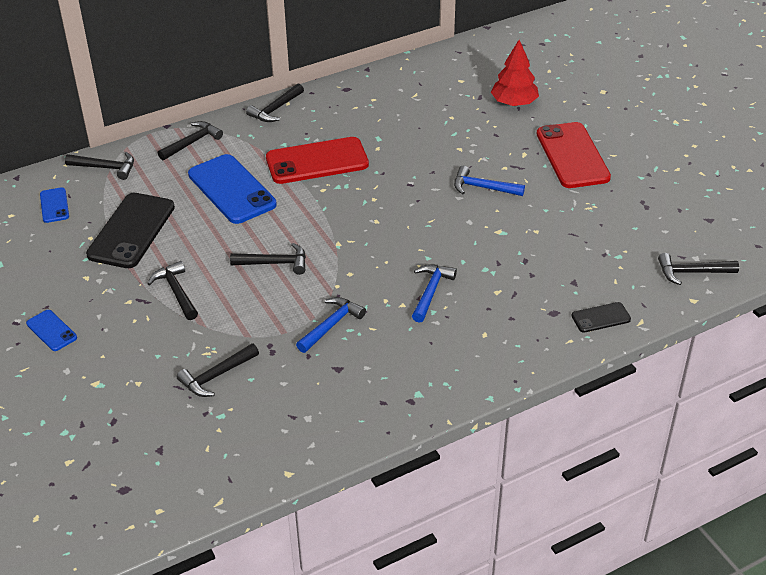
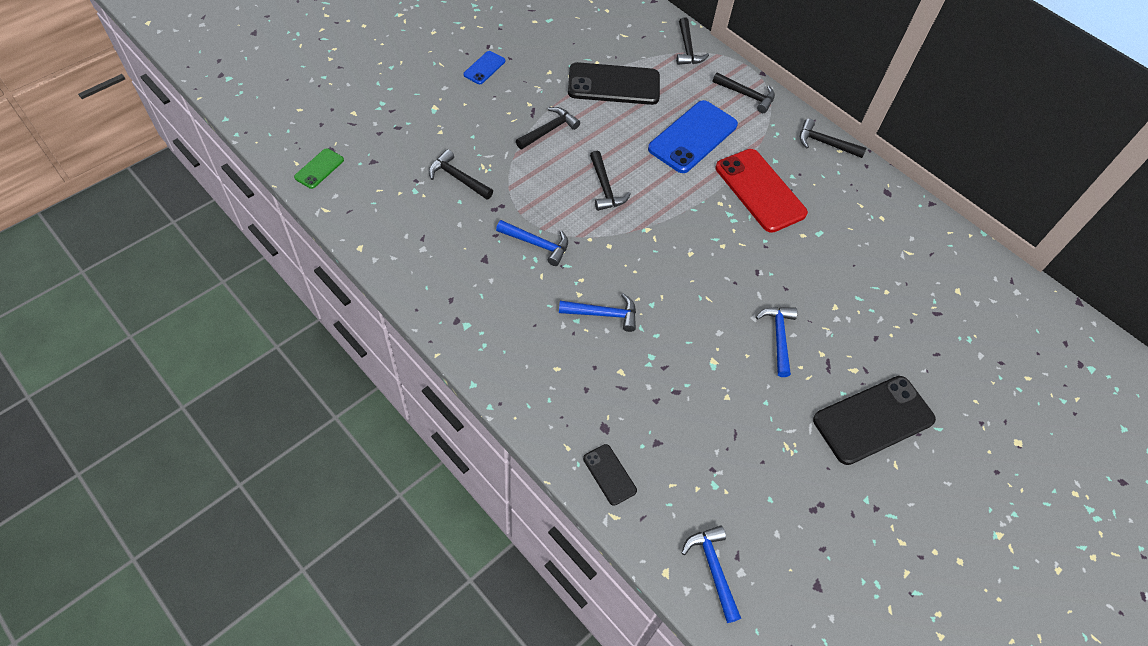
camera: 70 degrees right, 15 degrees up
(54, 205) = (627, 31): blue phone -> none
(150, 503) = (319, 168): none -> green phone
(514, 103) = (943, 348): red tree -> none
(572, 156) = (873, 420): red phone -> black phone
(692, 272) = (713, 569): black hammer -> blue hammer

